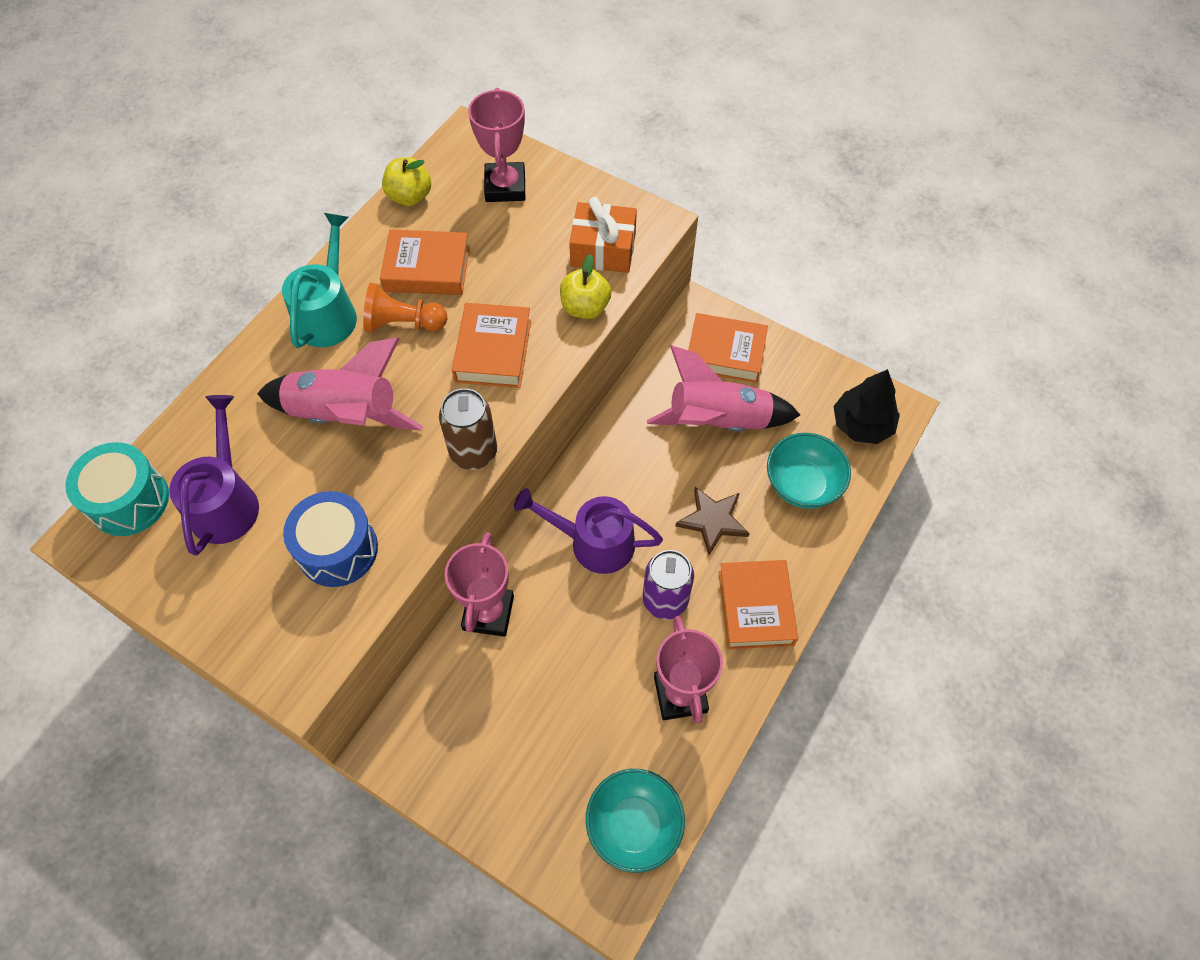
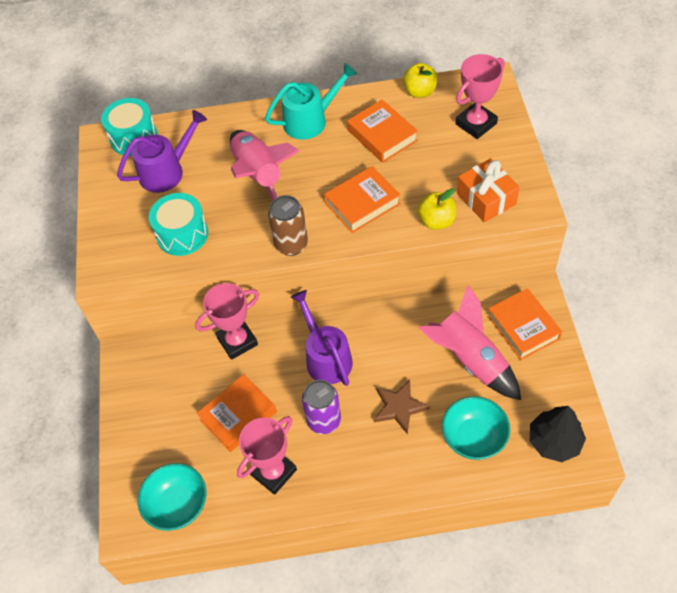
camera: 55 degrees right, 5 degrees down
(338, 549) = (182, 234): blue drum -> turquoise drum
(403, 323) = (337, 154): orange pawn -> none
(755, 608) = (364, 472): orange book -> orange book (238, 416)

